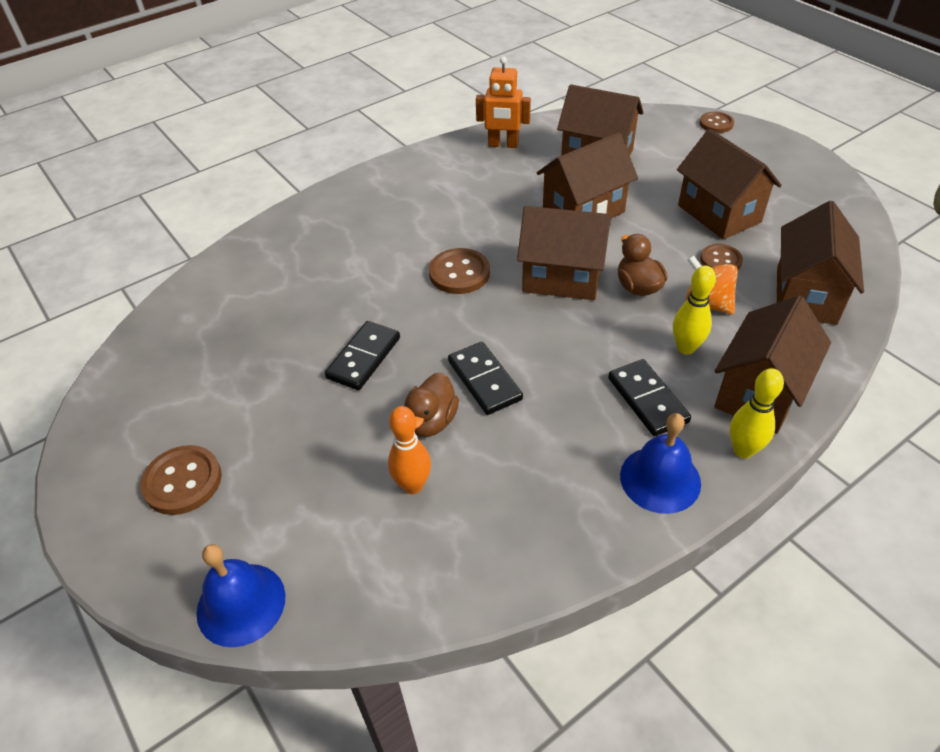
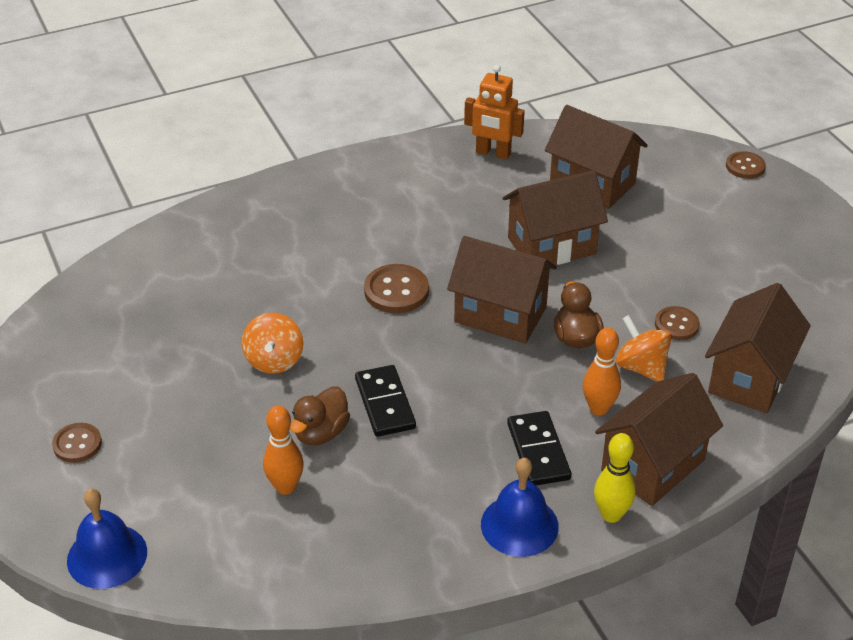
camera: 10 degrees right, 5 degrees down
(182, 481) = (77, 444): brown button -> brown button, size x0.66
(364, 358) = (274, 360): black domino -> orange spinning top
(686, 348) = (598, 408): yellow bowling pin -> orange bowling pin
(719, 214) = (698, 273): brown house -> none

